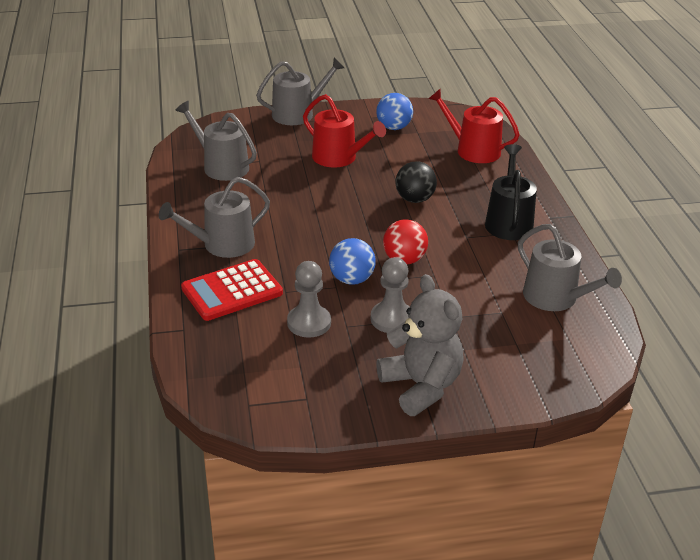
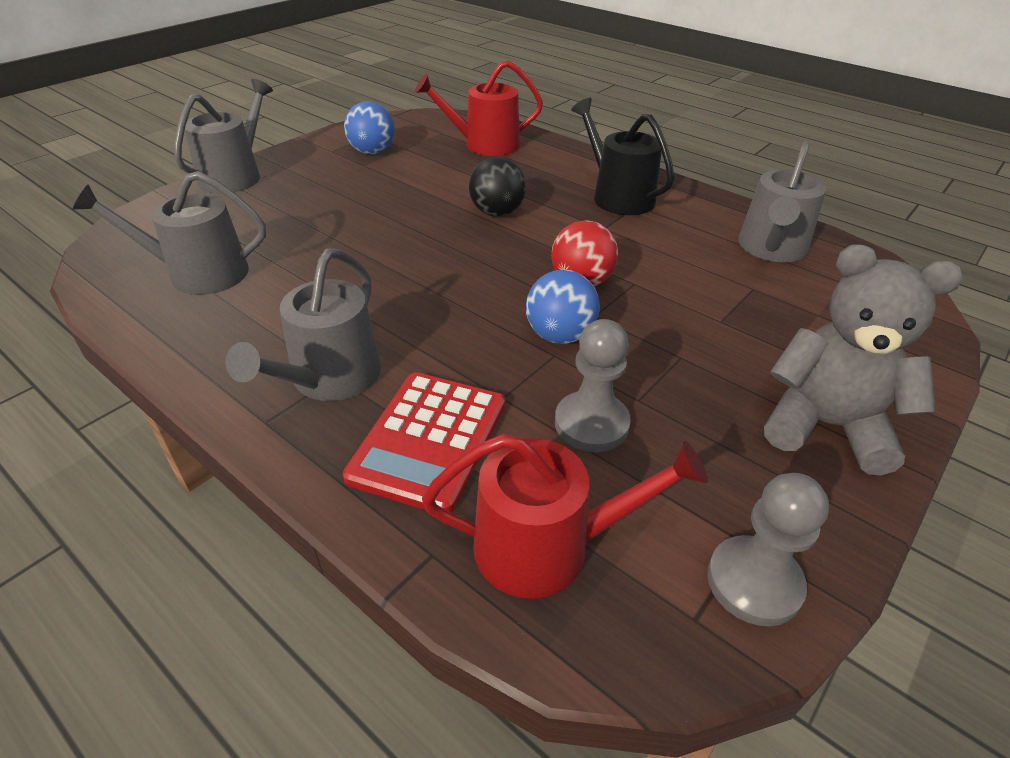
camera: 40 degrees left, 5 degrees up
(339, 158) = (351, 204): red watering can -> red watering can (546, 546)
(392, 319) = (672, 359): grey pawn -> grey pawn (754, 582)
(555, 298) = (771, 249): grey watering can -> grey watering can turned 105 degrees clockwise

